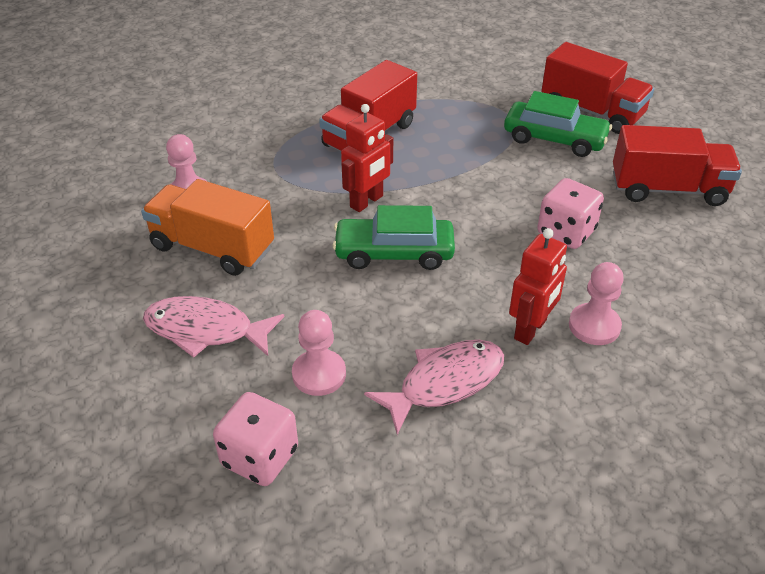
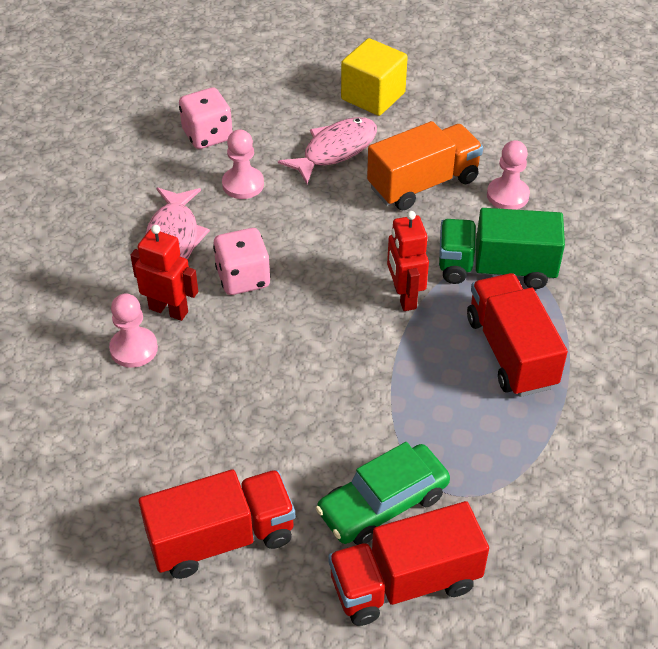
camera: 125 degrees right, 5 degrees up
(84, 346) = (373, 96): none -> yellow cube
(289, 169) = (496, 269): none -> green truck
(394, 253) = (323, 280): green car -> none
(531, 329) = (168, 310): red robot -> red robot turned 135 degrees clockwise
(566, 232) = (242, 407): pink dice -> pink dice (243, 278)
(668, 189) = (221, 538): red truck -> red truck turned 150 degrees counterclockwise

